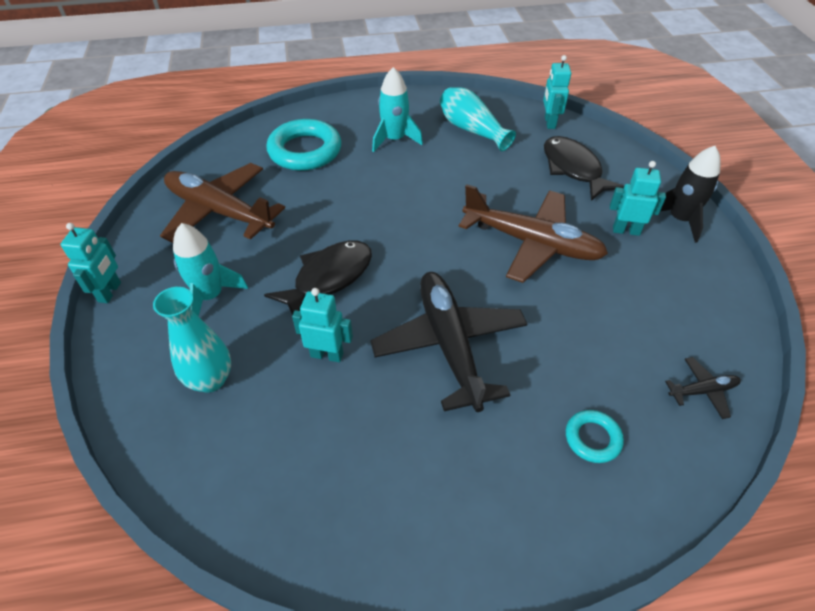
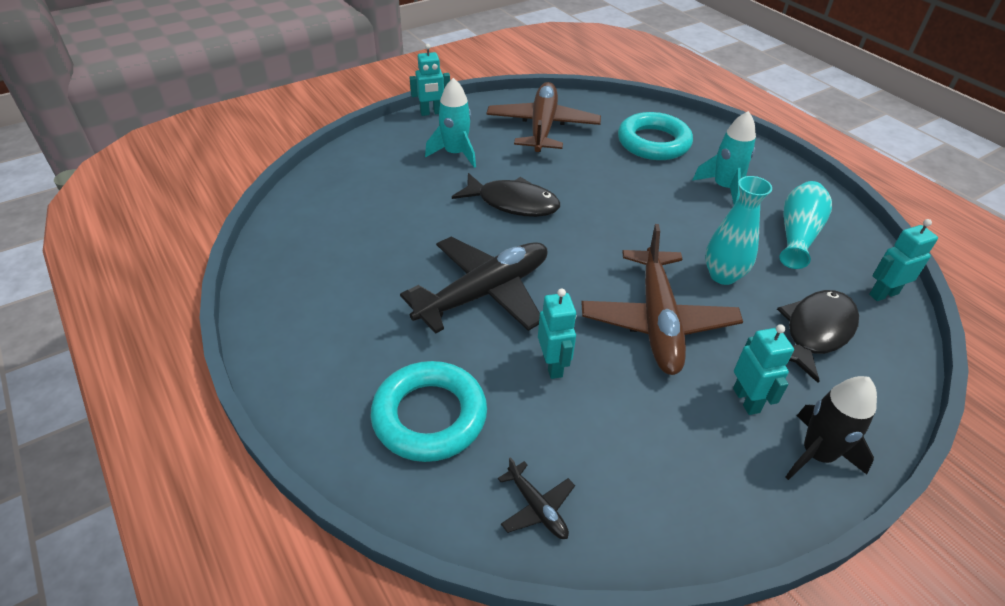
camera: 65 degrees right, 5 degrees down
(210, 380) = (382, 180): turquoise vase -> turquoise vase (723, 275)
(327, 354) = (434, 227): turquoise robot -> turquoise robot (553, 365)
(592, 438) = (429, 416): turquoise ring -> turquoise ring, size x1.98

